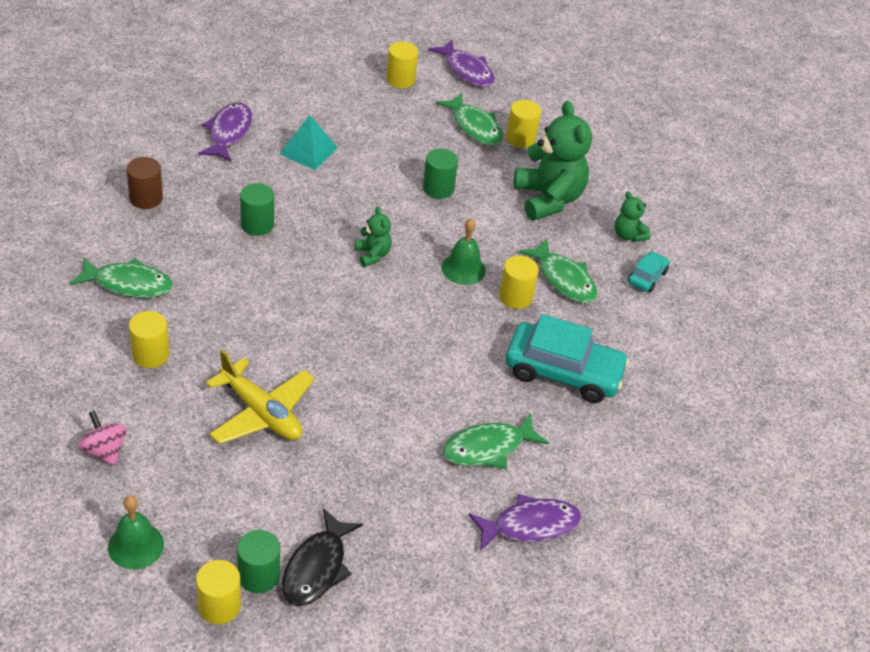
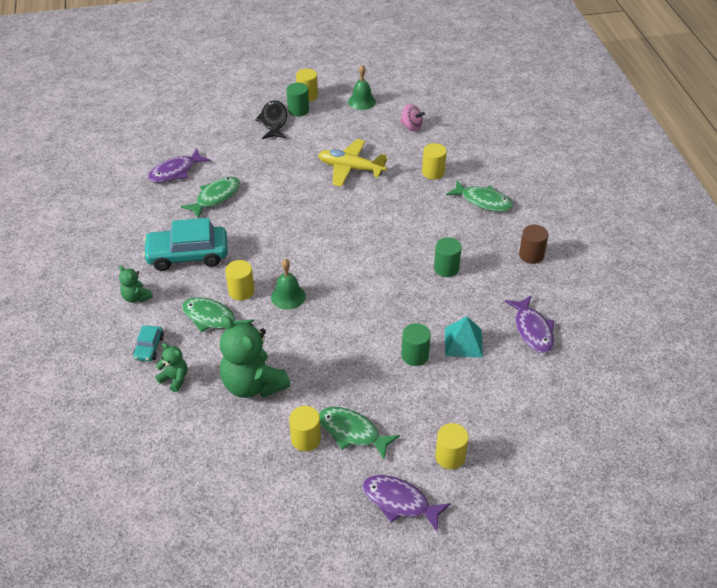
camera: 160 degrees right, 0 degrees up
(128, 284) = (483, 201): green fish -> green fish turned 135 degrees counterclockwise
(372, 255) = (355, 280): green teddy bear -> green teddy bear (136, 297)
(438, 188) = (344, 354): green cylinder -> green cylinder (415, 355)

